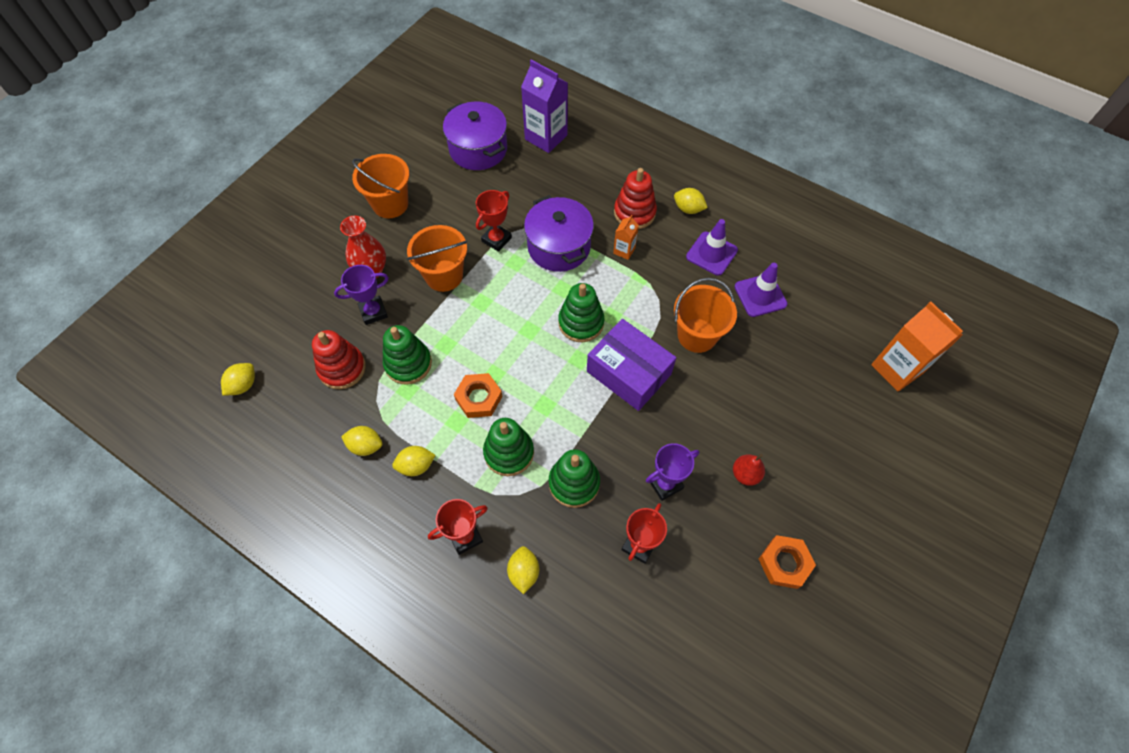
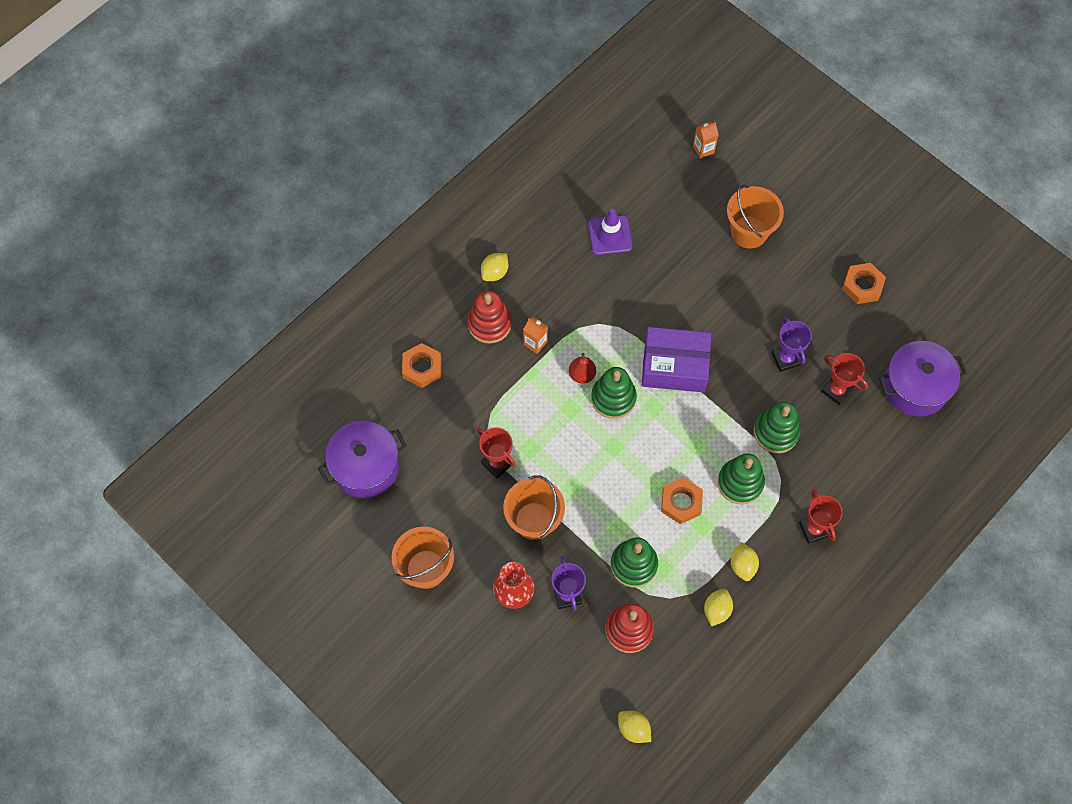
camera: 80 degrees left, 5 degrees up
(524, 572) = (849, 485): yellow lemon -> none
(546, 137) = (364, 392): purple carton -> none
(559, 246) = (518, 403): purple pot -> purple pot (915, 387)
(578, 171) = (422, 367): none -> orange nut
(628, 373) = (674, 366): purple box -> purple box turned 45 degrees clockwise
(697, 335) = (644, 299): orange bucket -> orange bucket (749, 232)
(711, 253) = (554, 264): purple traffic cone -> none
(745, 474) = (784, 294): red pear -> red pear (582, 374)
(897, 369) = (703, 149): orange carton -> orange carton, size x0.50

